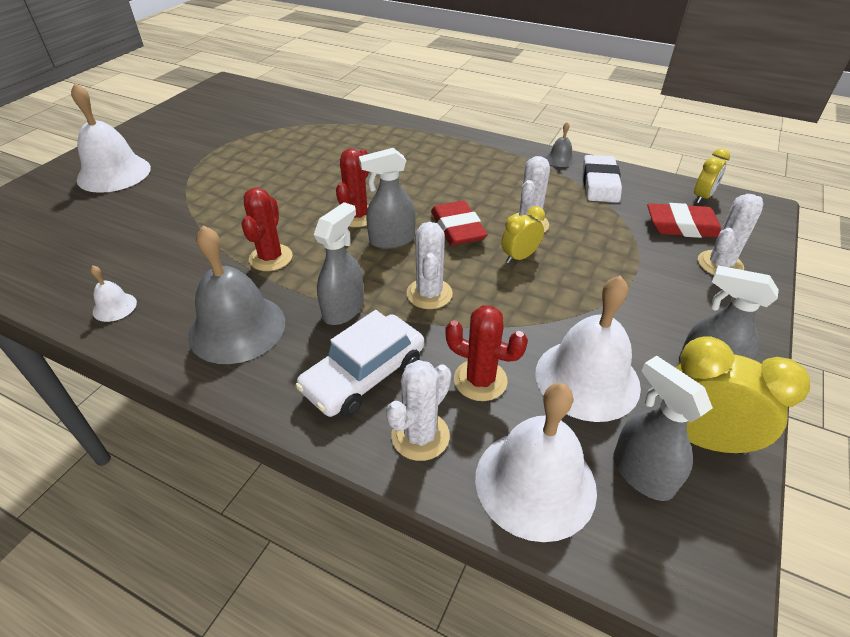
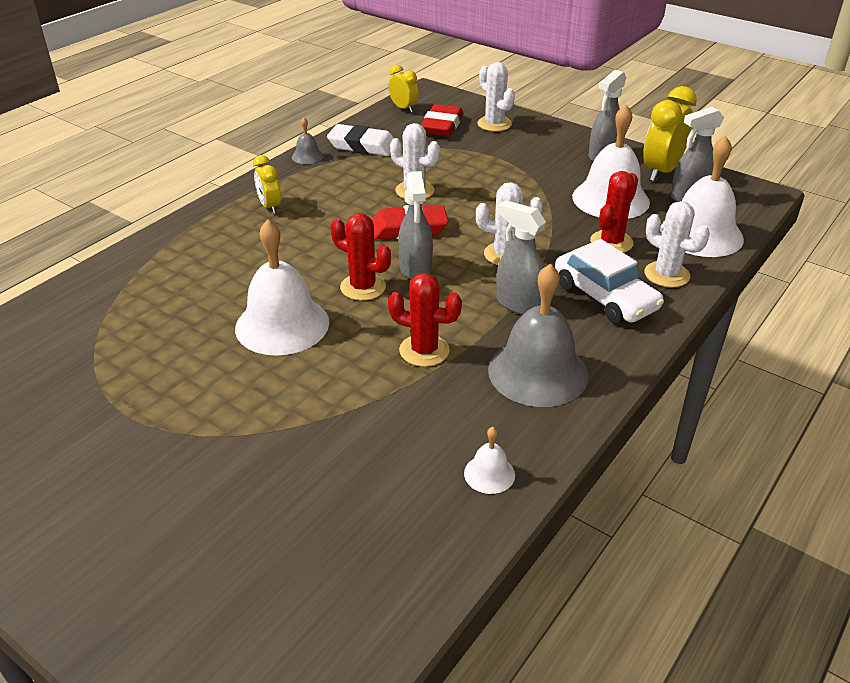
camera: 80 degrees left, 5 degrees down
(114, 173) = (136, 529): white bell -> white bell (282, 325)
(519, 257) = (463, 203): yellow clock -> yellow clock (270, 206)

